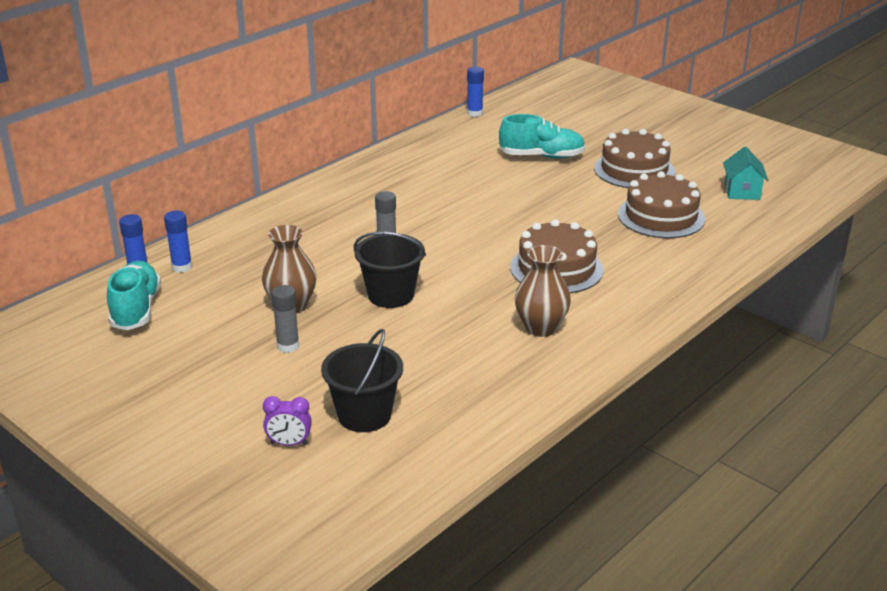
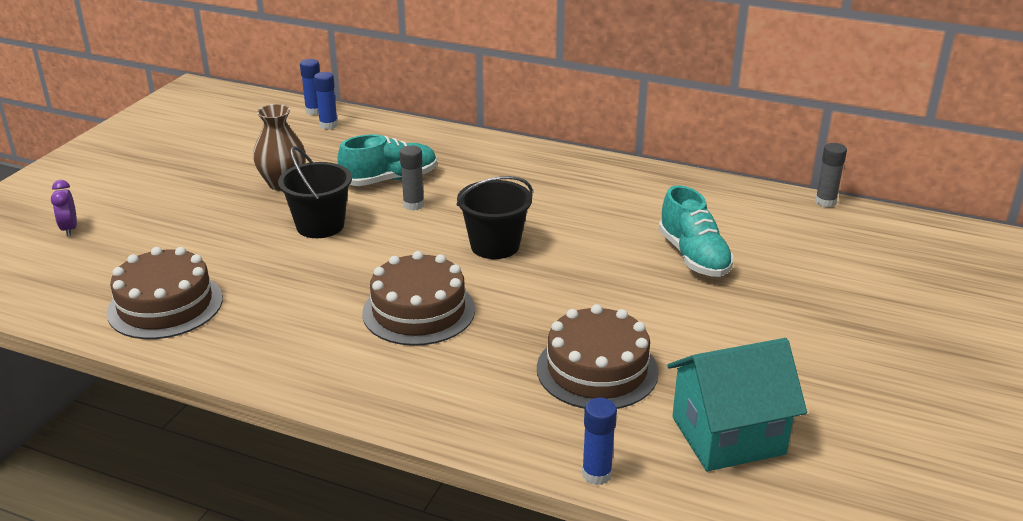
camera: 70 degrees right, 0 degrees up
(136, 309) = (255, 125): turquoise shoe -> turquoise shoe (390, 180)
(288, 346) = (216, 197): grey glue stick -> grey glue stick (825, 202)
(364, 415) = (113, 254): black bucket -> black bucket (495, 246)
(474, 113) = (768, 194): blue glue stick -> blue glue stick (596, 474)
(541, 328) = (287, 321): brown vase -> none
(634, 170) = (716, 330): brown cake -> brown cake (165, 305)
(742, 192) = (728, 435): turquoise house -> turquoise house, size x1.69

